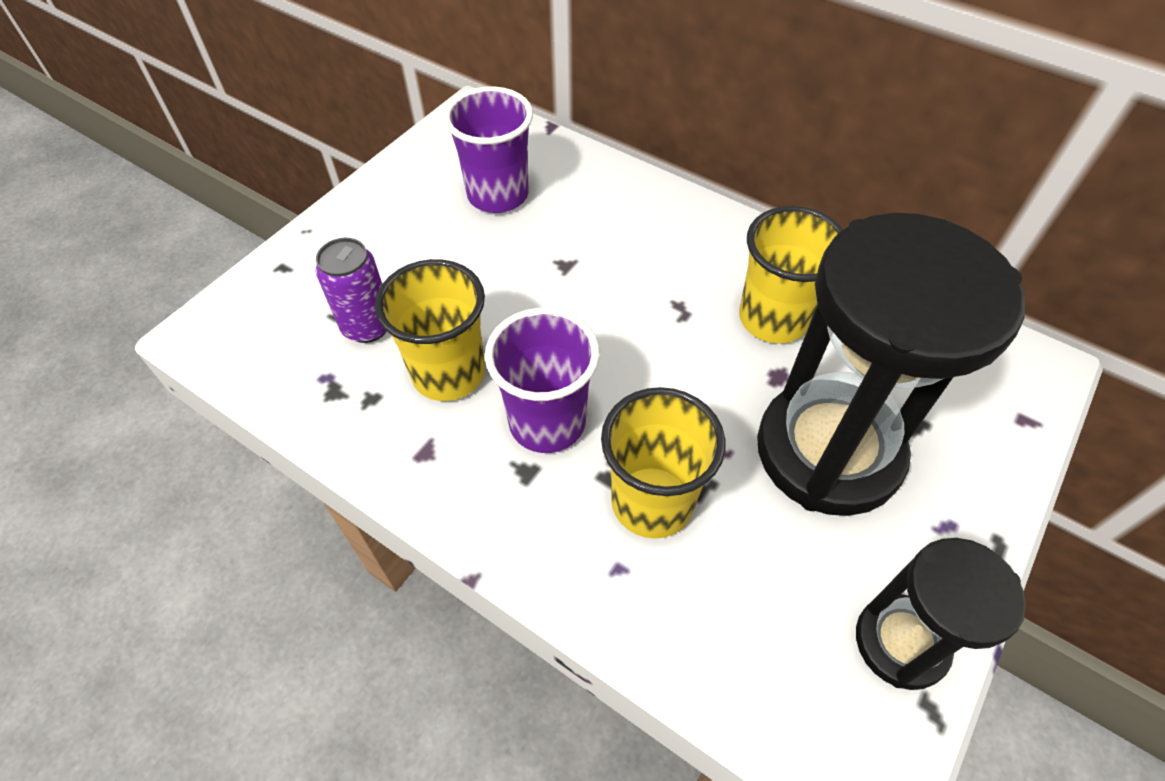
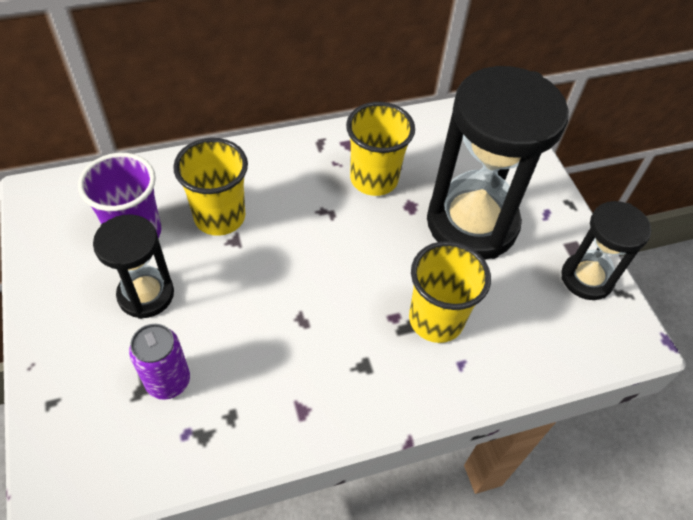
camera: 55 degrees left, 0 degrees up
(441, 248) = (146, 294): none -> black hourglass
(448, 373) = (255, 359): yellow cup -> yellow cup (219, 217)
(547, 422) = (341, 332): purple cup -> none

